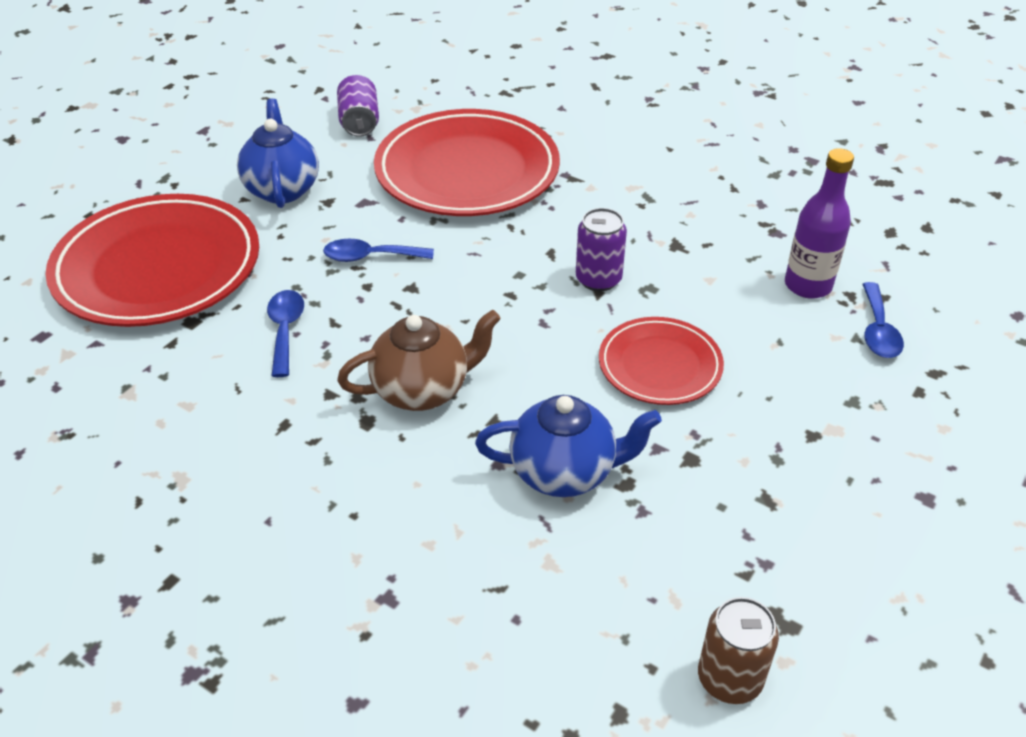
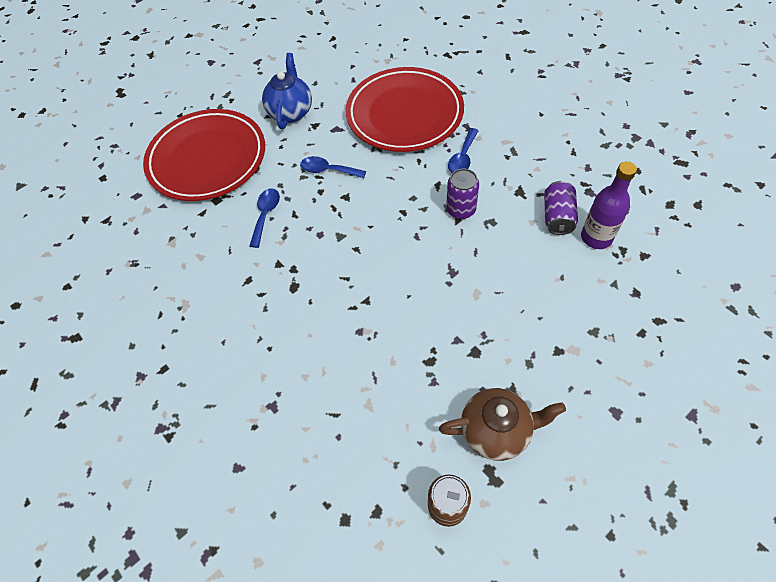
camera: 20 degrees right, 15 degrees up
(359, 122) = (350, 67): purple can -> purple can (557, 217)
(422, 390) = (331, 271): brown teapot -> brown teapot (496, 431)
(564, 472) = (396, 345): blue teapot -> none
(660, 366) = (478, 281): red plate -> none
(878, 331) = (631, 281): blue spoon -> blue spoon (462, 157)

